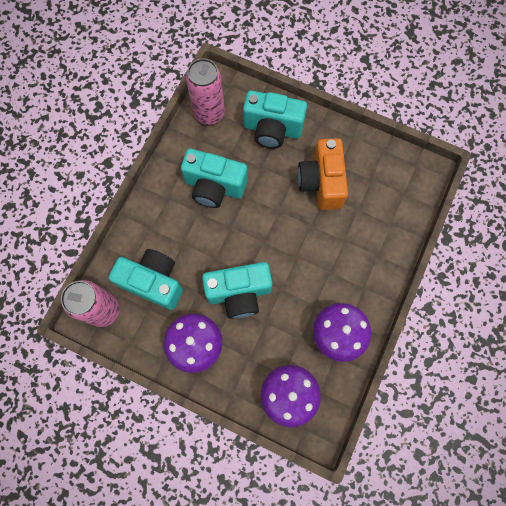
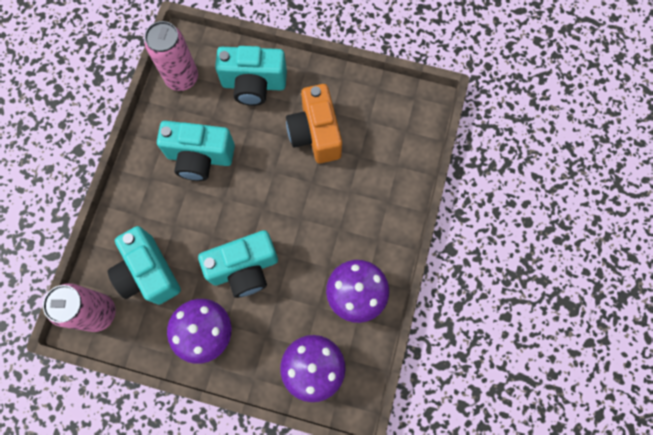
camera: 10 degrees left, 0 degrees up
(153, 282) = (149, 273): turquoise camera -> turquoise camera turned 135 degrees counterclockwise

